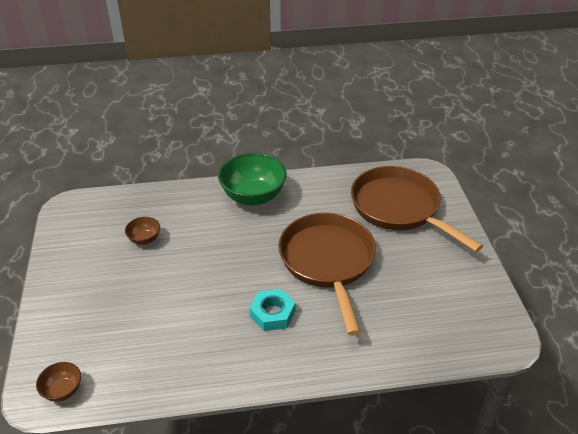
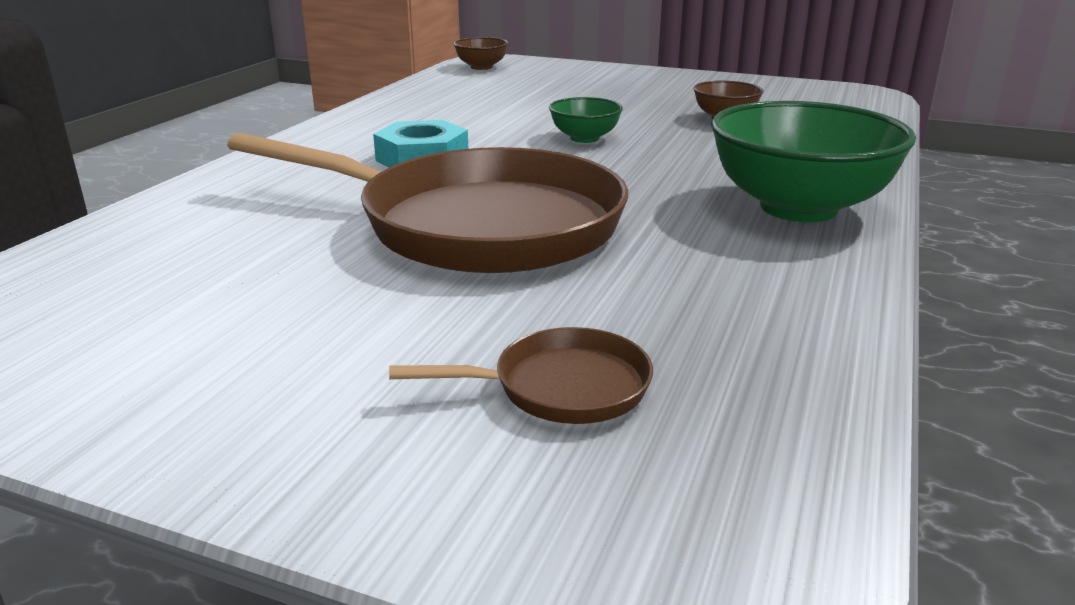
camera: 120 degrees right, 15 degrees down
(207, 273) = (584, 138): none -> green bowl
(399, 208) = (561, 387): brown pan -> brown pan, size x0.42

